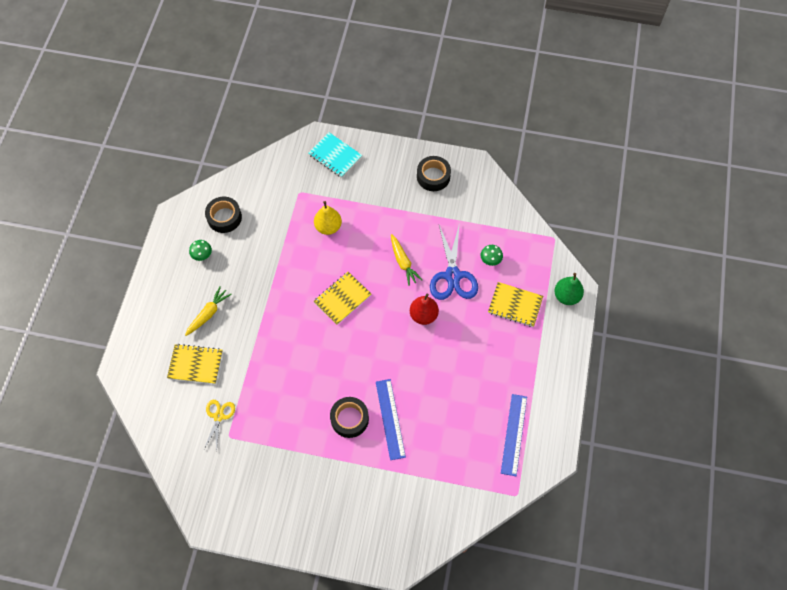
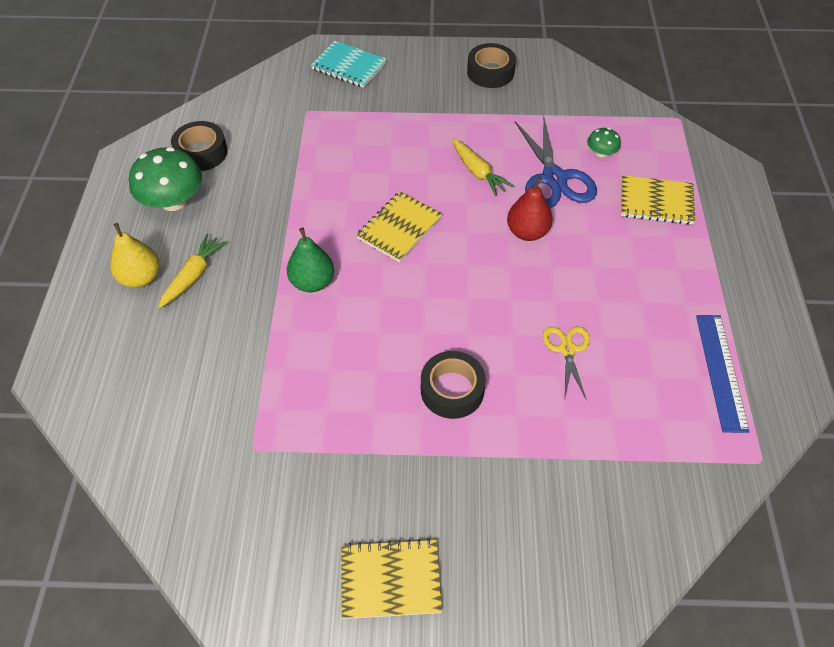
camera: 10 degrees left, 10 degrees down
(195, 364) = (181, 349): yellow notebook -> yellow notebook (390, 579)
(202, 254) = (173, 201): green mushroom -> green mushroom, size x2.04
(219, 416) = (231, 420): yellow scissors -> yellow scissors (567, 349)
(328, 227) = (358, 145): yellow pear -> yellow pear (141, 278)
(390, 419) = (518, 379): blue ruler -> none
(566, 296) = (724, 181): green pear -> green pear (312, 282)

